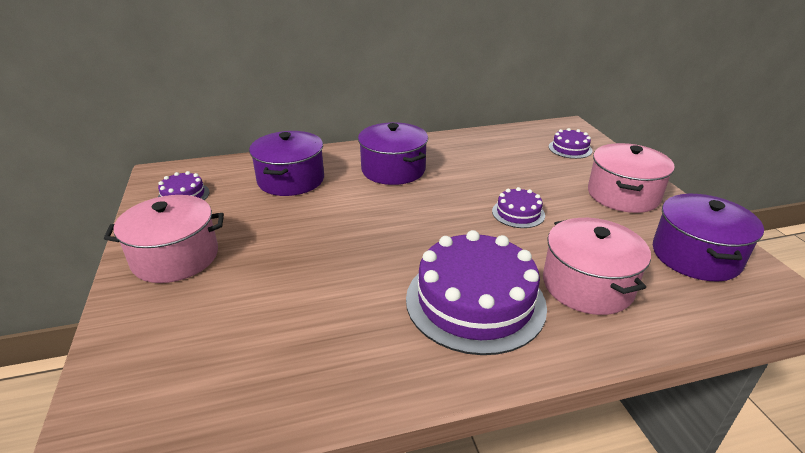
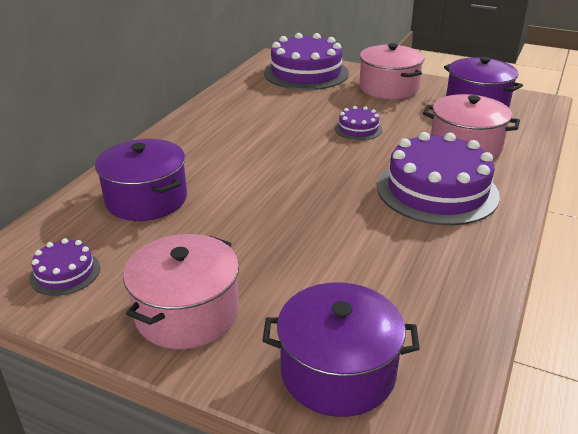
camera: 50 degrees left, 0 degrees up
(393, 170) = (217, 146): purple pot -> purple pot (338, 371)
(570, 148) = (306, 73): purple cake -> purple cake, size x2.12

